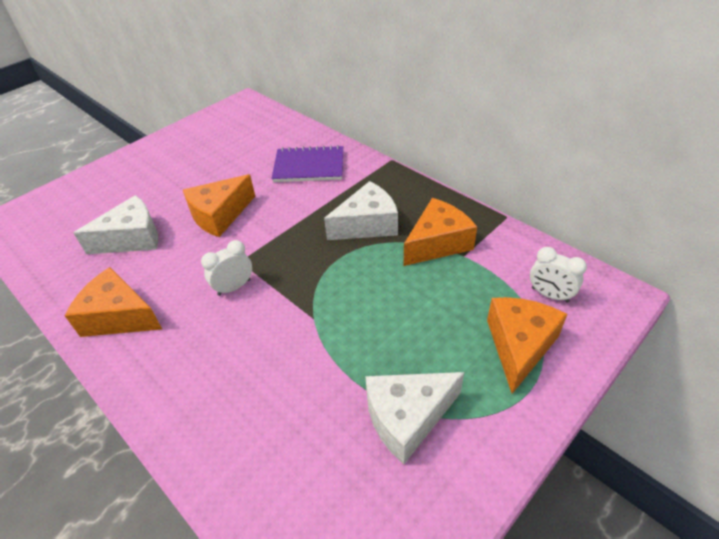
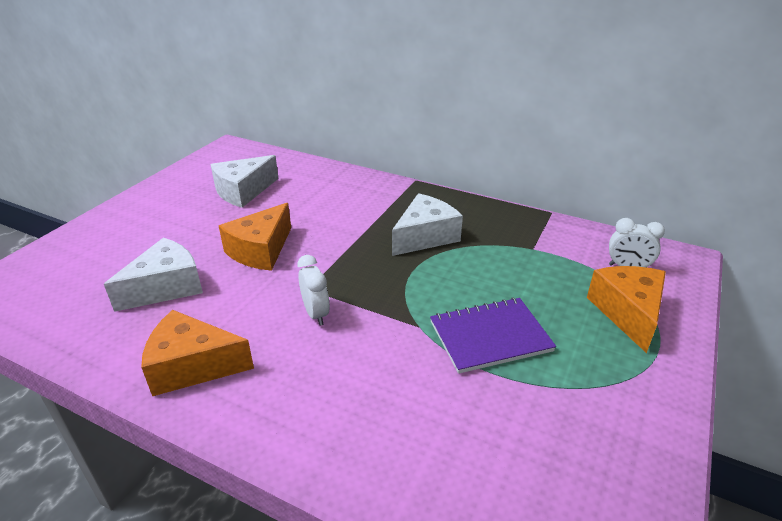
camera: 20 degrees left, 10 degrees down
(234, 287) = (316, 313): white clock -> white clock turned 120 degrees clockwise
(309, 166) = (334, 195): purple notebook -> purple notebook (490, 336)
(407, 418) = (566, 394): white cheese -> white cheese (243, 191)
(438, 243) = (503, 242): orange cheese -> none

